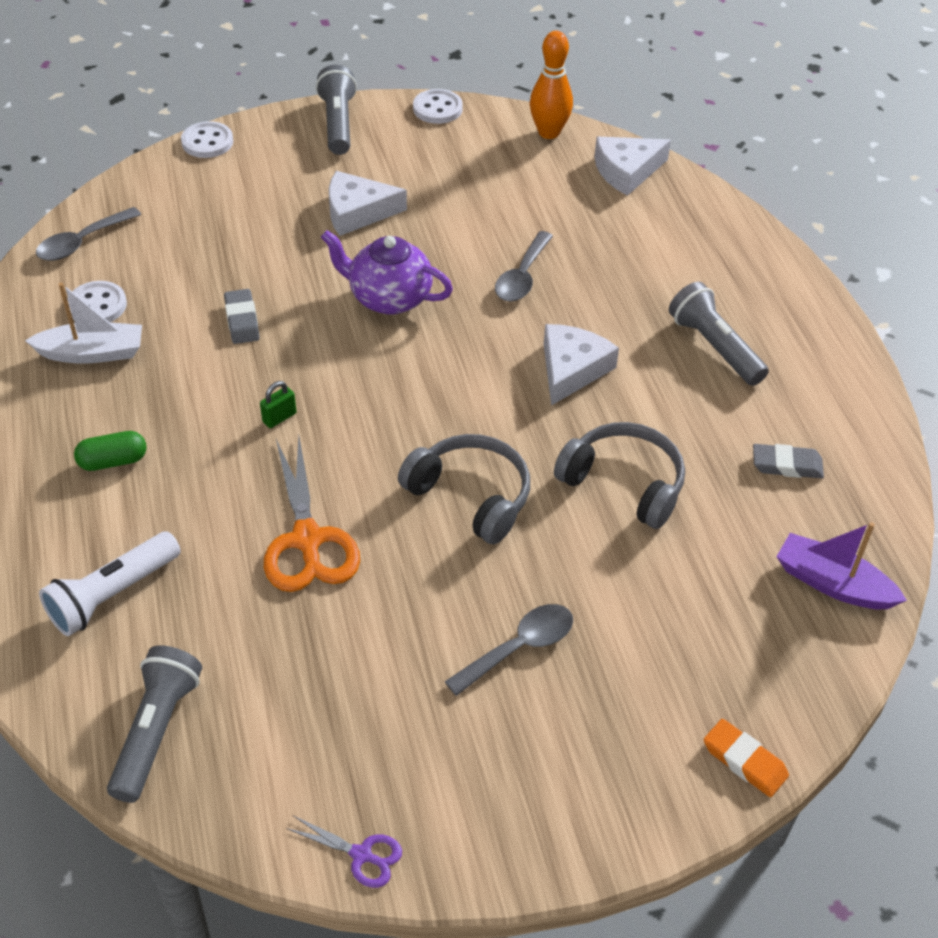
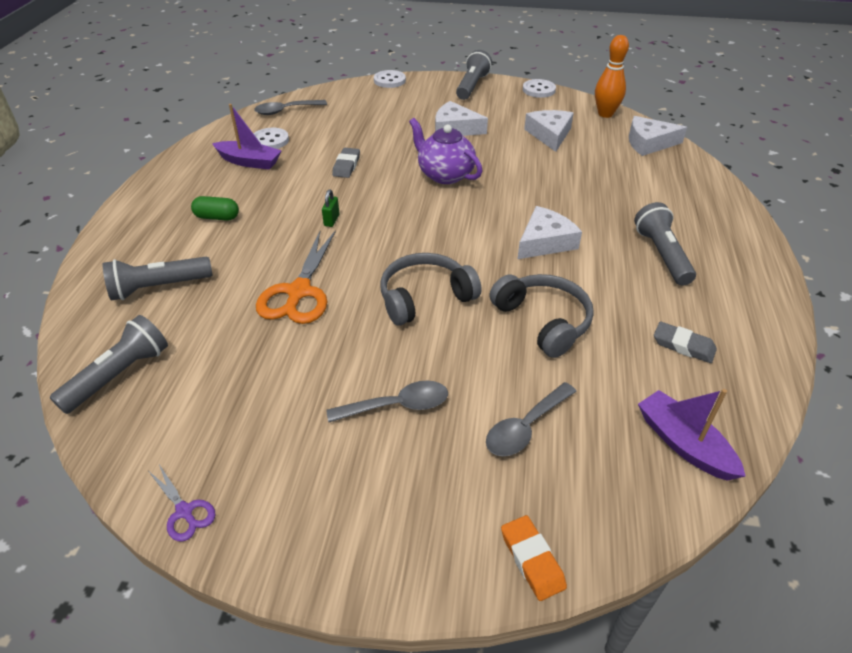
camera: 25 degrees right, 5 degrees down
(92, 353) = (249, 162): white boat -> purple boat
(112, 595) = (158, 287): white flashlight -> grey flashlight
(279, 418) = (331, 220): green padlock -> green padlock turned 60 degrees counterclockwise
(470, 496) = (425, 298): grey headphones -> grey headphones turned 90 degrees counterclockwise
(493, 190) = (549, 135): none -> white cheese
(522, 277) = (541, 183): grey spoon -> grey spoon (525, 427)

